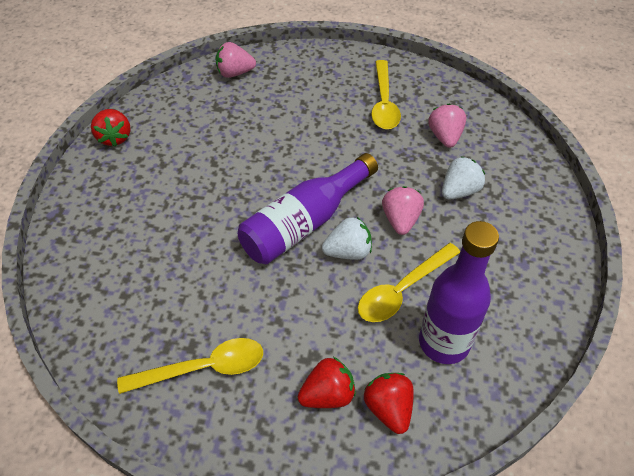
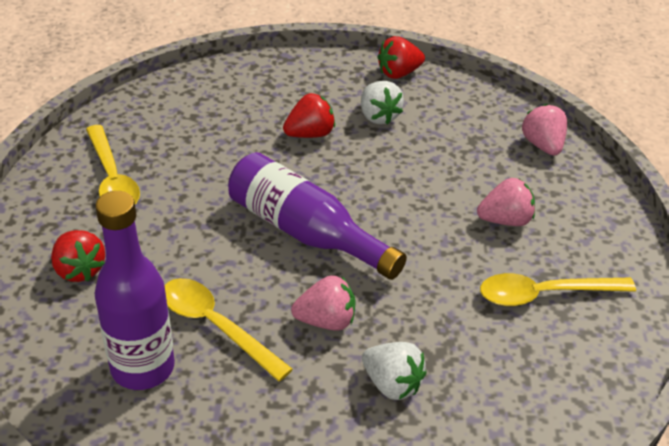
camera: 80 degrees right, 10 degrees down
(348, 251) = (267, 273): white strawberry -> white strawberry (378, 116)
(388, 408) = (60, 319): red strawberry -> red strawberry (310, 134)
(445, 137) = (498, 367): pink strawberry -> pink strawberry (505, 220)

